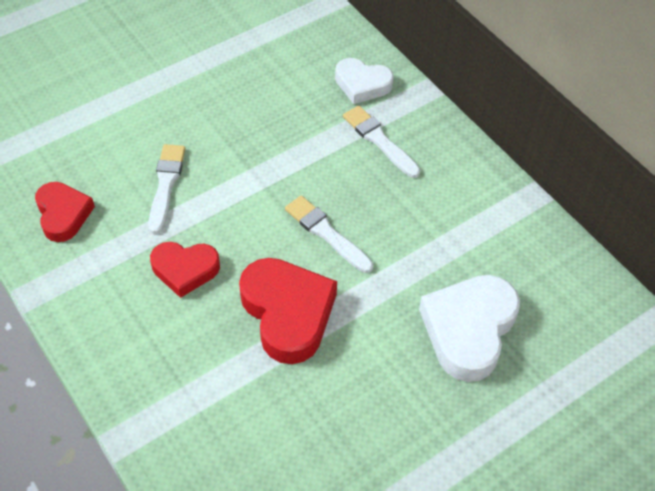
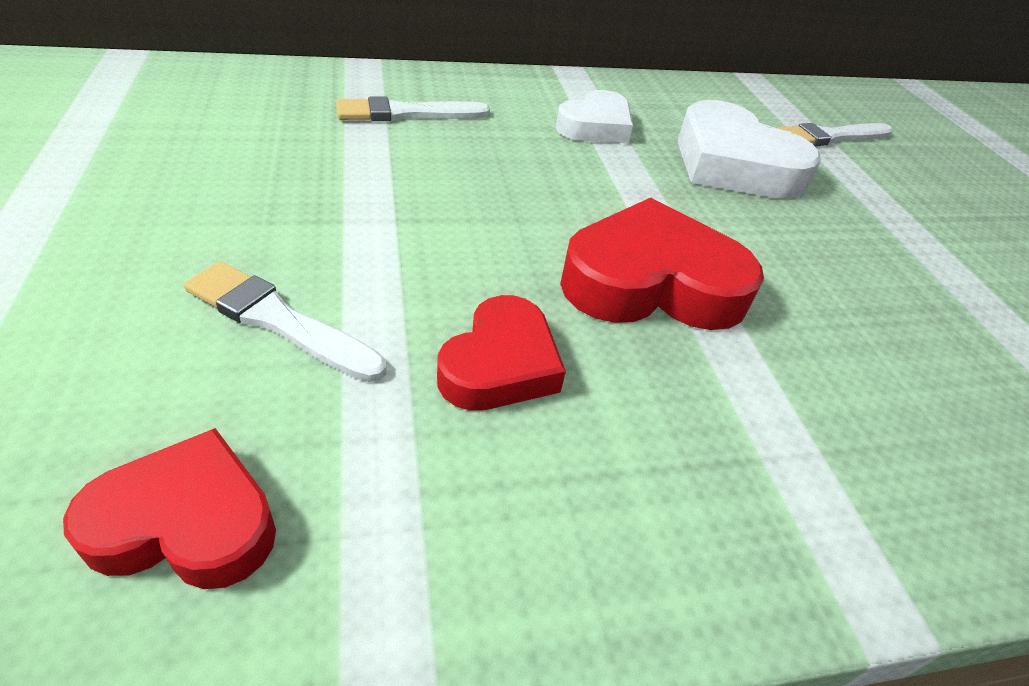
camera: 70 degrees left, 10 degrees down
(326, 233) = (527, 201): white brush -> white brush (830, 137)
(362, 84) = (300, 90): white heart -> white heart (595, 126)

